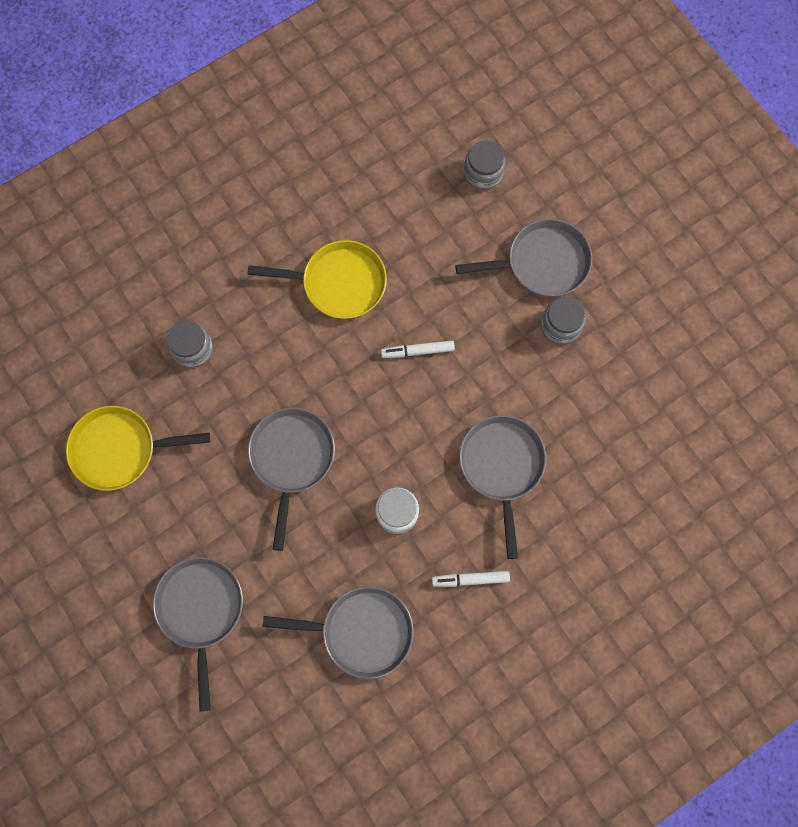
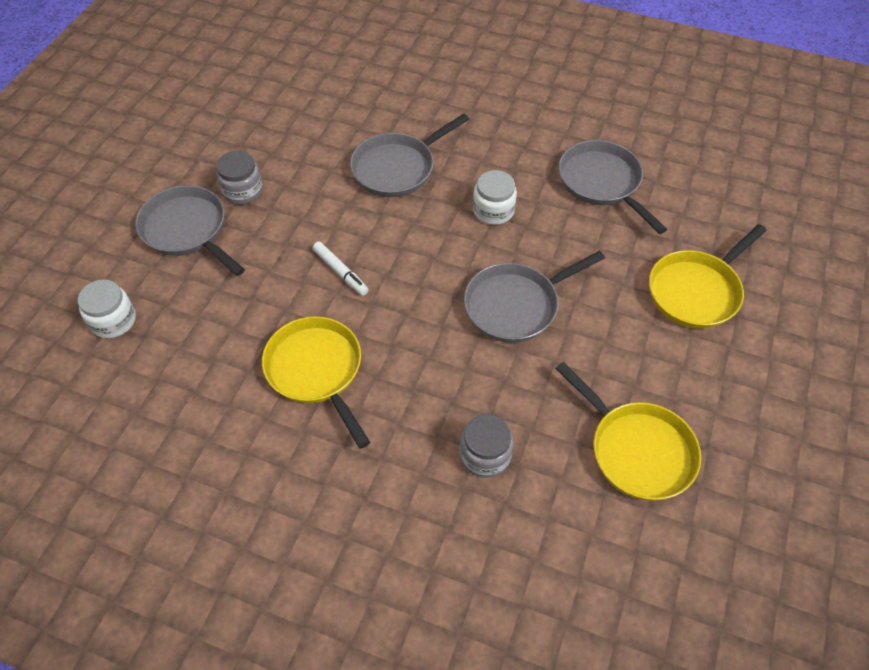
camera: 125 degrees left, 20 degrees down
(201, 610) = (697, 291): grey pan -> yellow pan
(470, 579) = (501, 143): white marker -> none
(483, 173) = (113, 320): grey jar -> white jar

